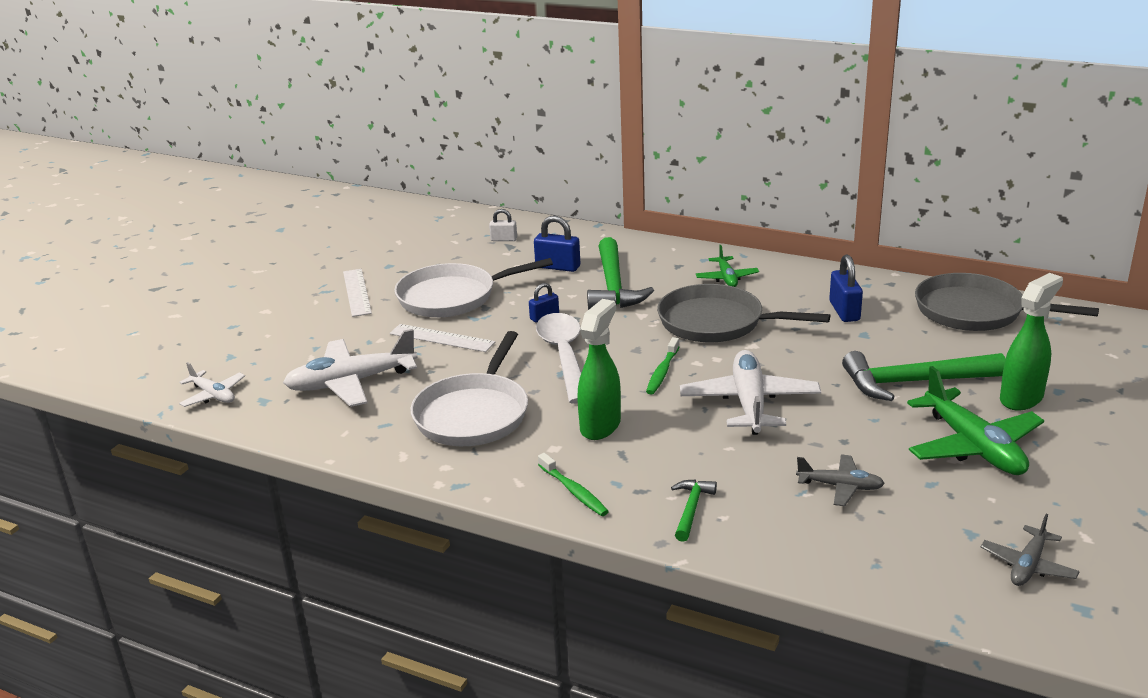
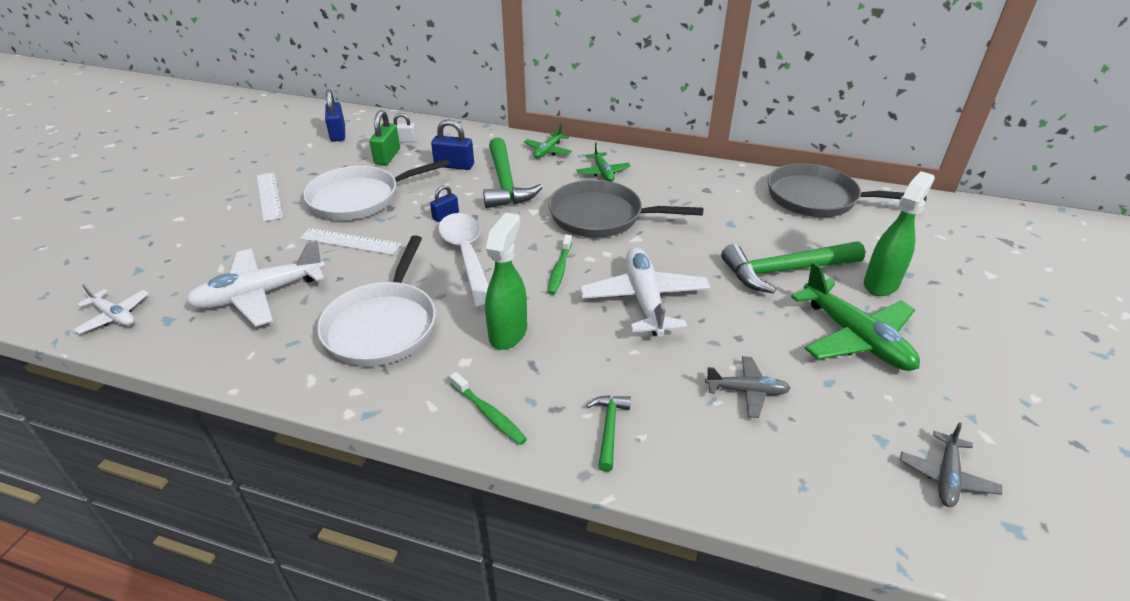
camera: 10 degrees left, 10 degrees up
(484, 256) = (387, 156): none -> green padlock
(666, 254) = (548, 151): none -> green plane
(844, 311) = (709, 201): blue padlock -> blue padlock (338, 134)

